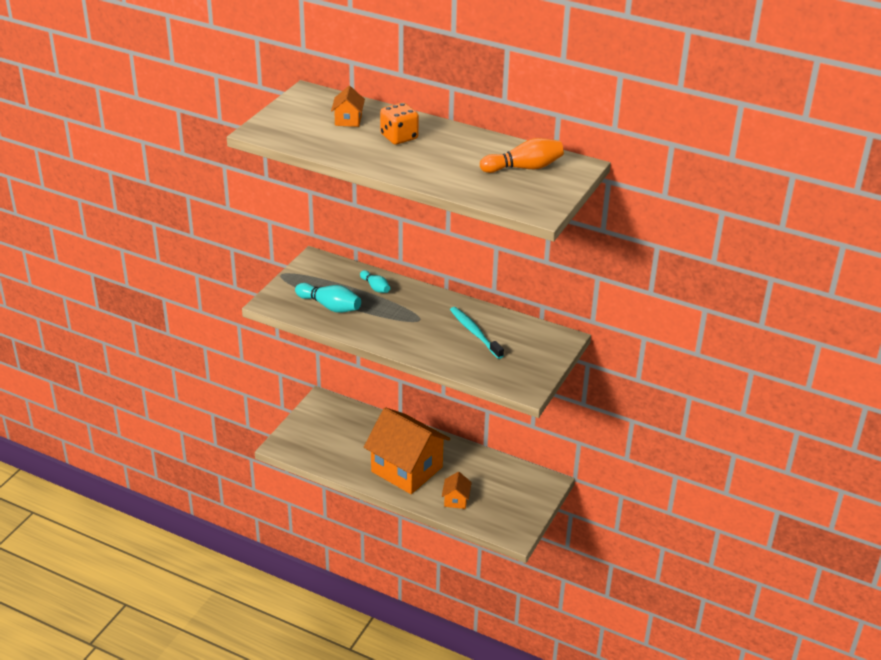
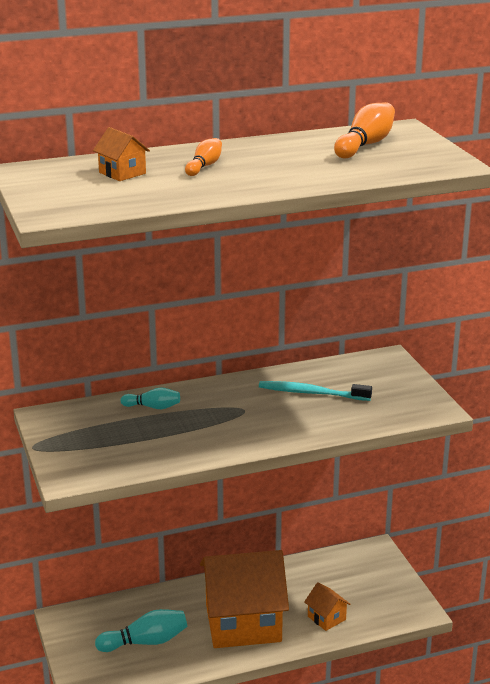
camera: 45 degrees left, 10 degrees down
(330, 306) = (138, 446): turquoise bowling pin -> turquoise bowling pin (145, 642)
(399, 137) = (204, 166): orange dice -> orange bowling pin

